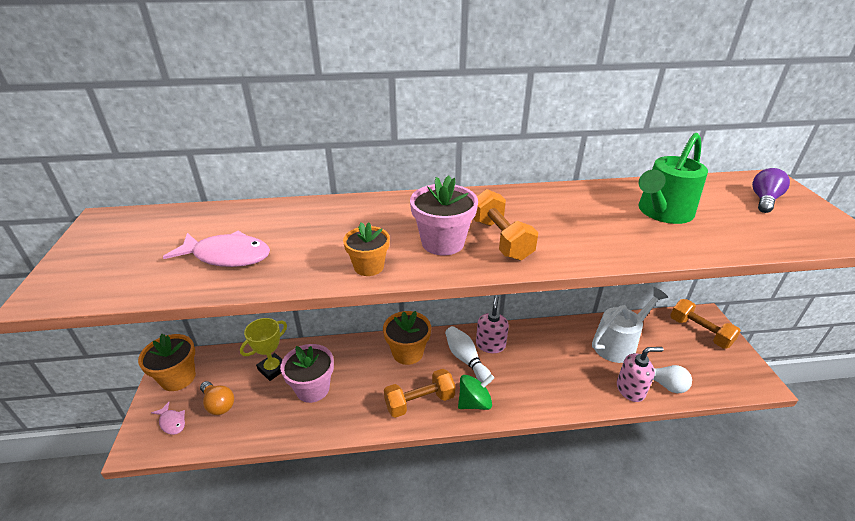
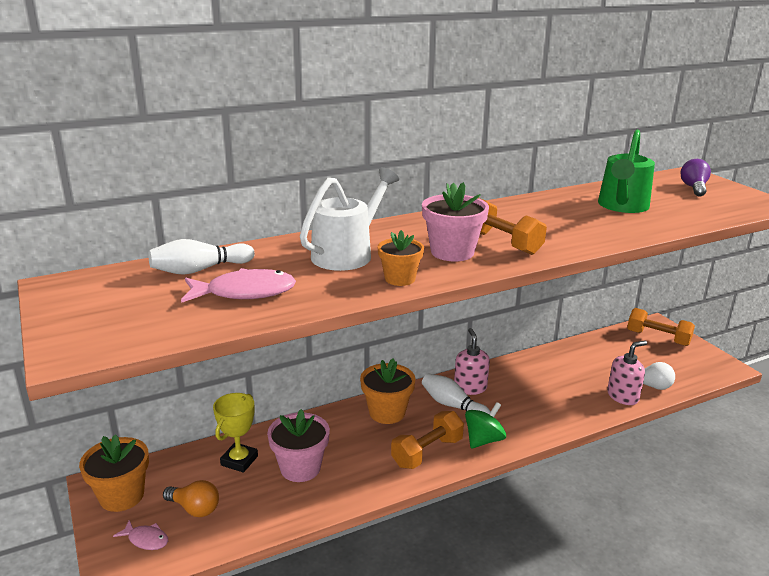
camera: 20 degrees left, 10 degrees down
(215, 223) = (200, 270): none -> white bowling pin
(619, 343) = (592, 361): white watering can -> white watering can (348, 254)

